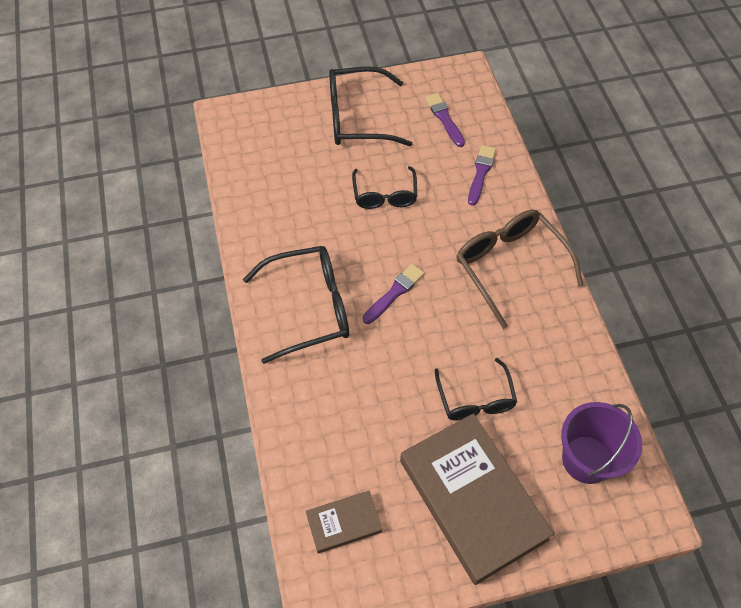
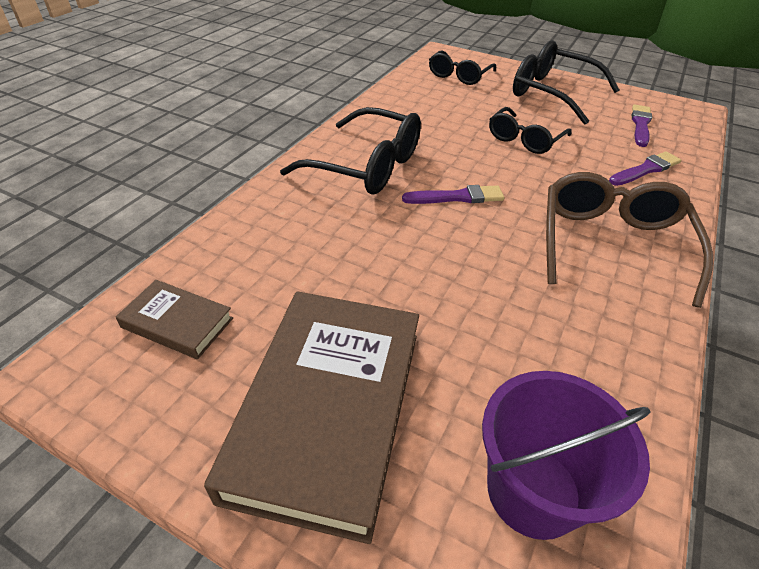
camera: 40 degrees right, 15 degrees down
(475, 398) = (446, 321): black glasses -> black glasses (459, 75)

